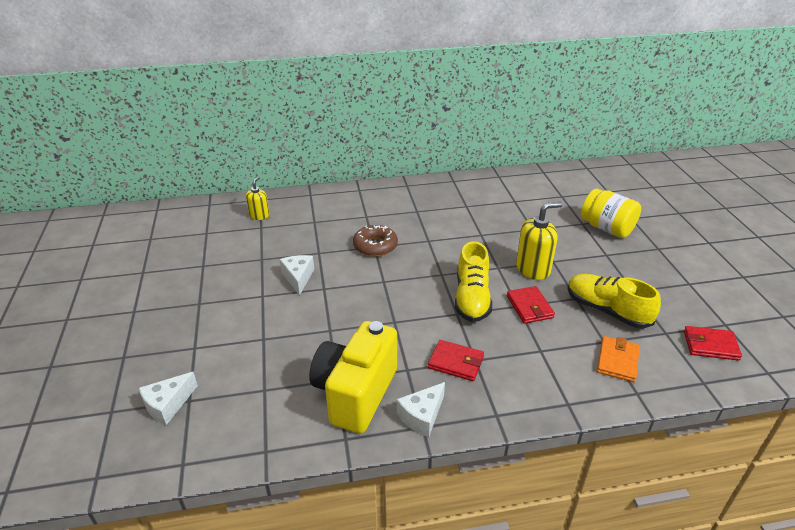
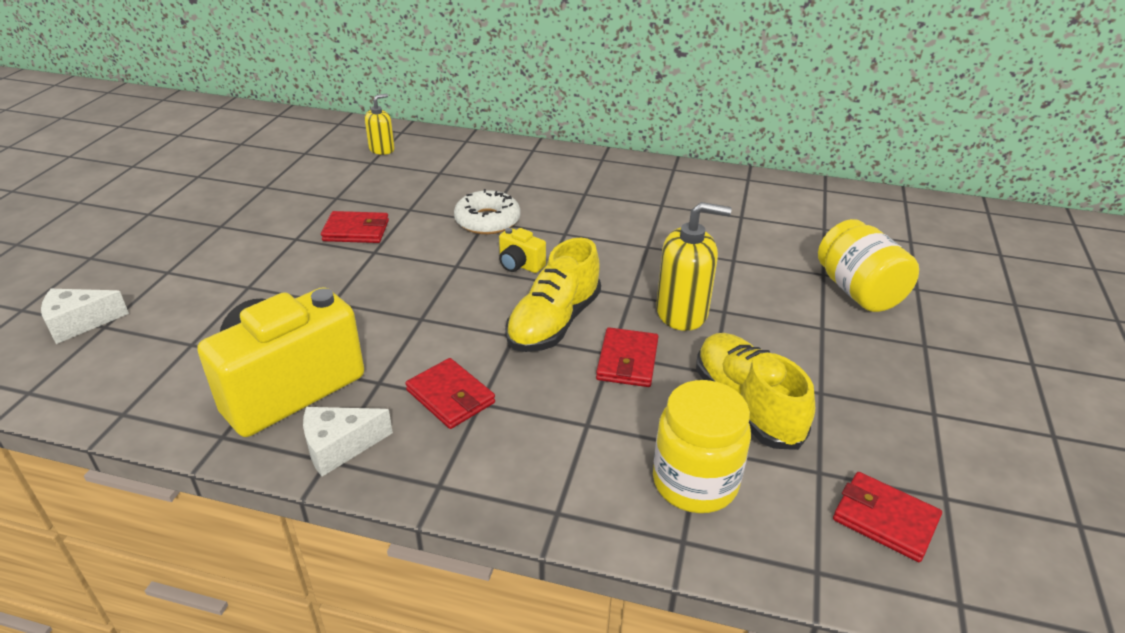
camera: 25 degrees right, 0 degrees up
(298, 278) = (356, 231): white cheese -> red wallet
(375, 246) = (487, 220): brown donut -> white donut
(421, 269) = (520, 265): none -> yellow camera
(617, 361) = (695, 482): orange wallet -> yellow jar

